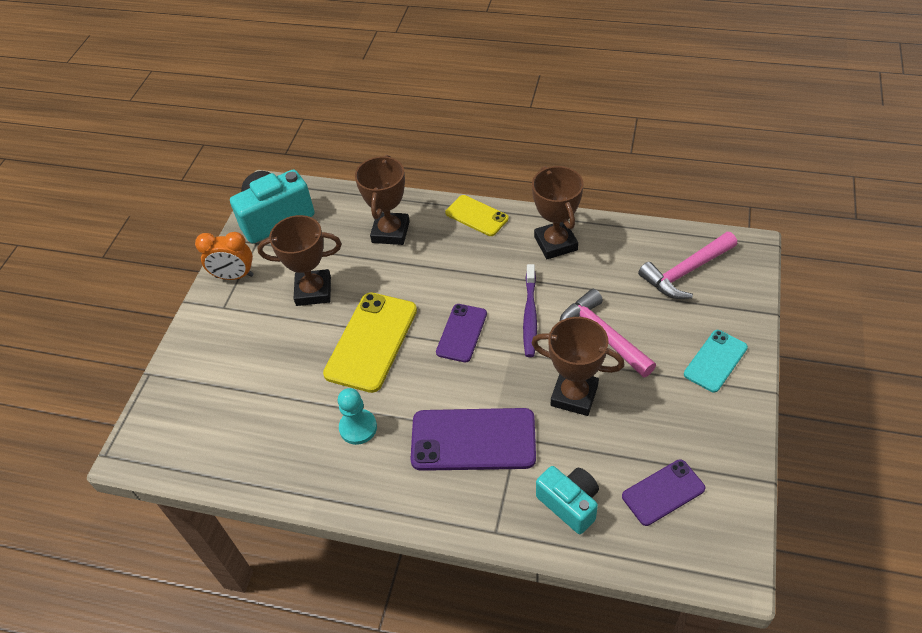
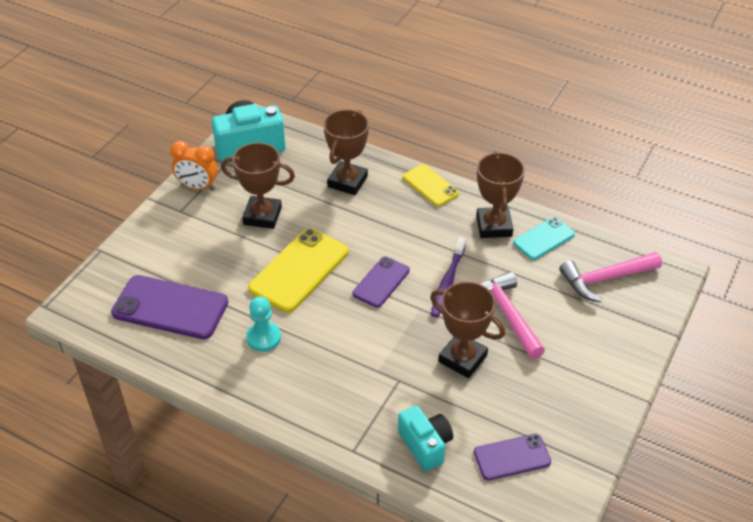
camera: 10 degrees right, 5 degrees down
(473, 440) = (360, 372): purple phone -> purple phone (170, 307)
(715, 361) = (602, 361): turquoise phone -> turquoise phone (543, 239)

